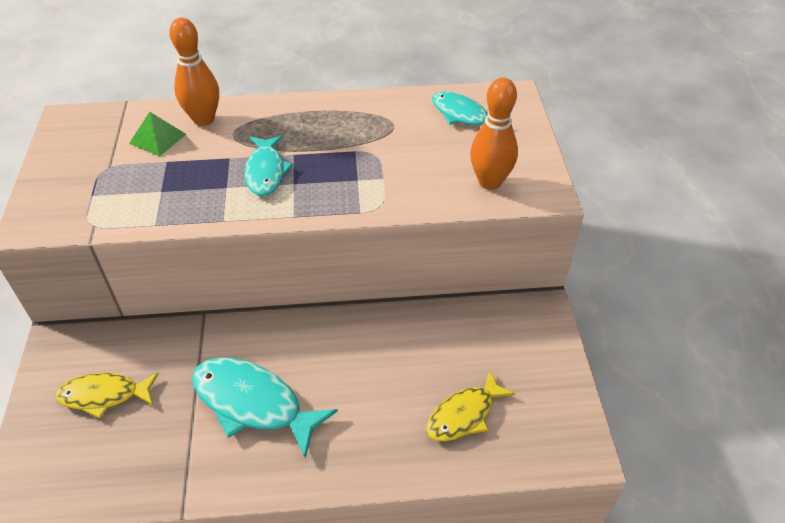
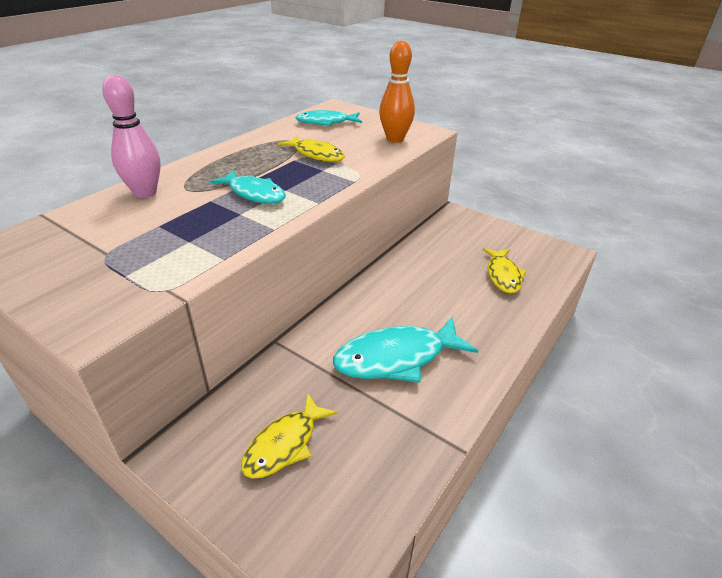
camera: 50 degrees left, 10 degrees down
(157, 138) = (122, 218): green pyramid -> none
(204, 119) = (145, 192): orange bowling pin -> pink bowling pin
(382, 156) = (316, 155): none -> yellow fish

